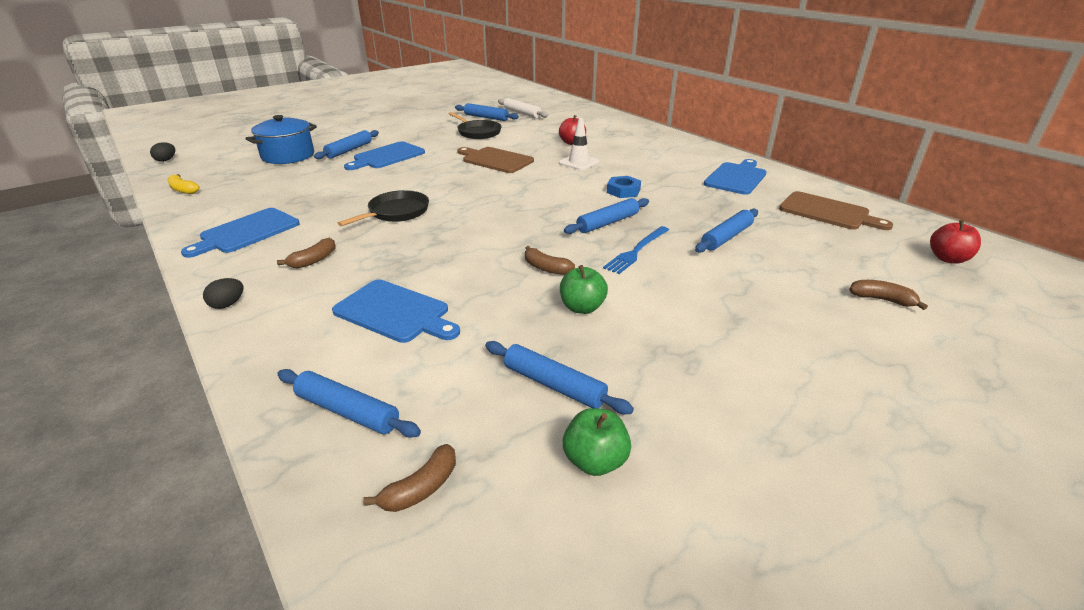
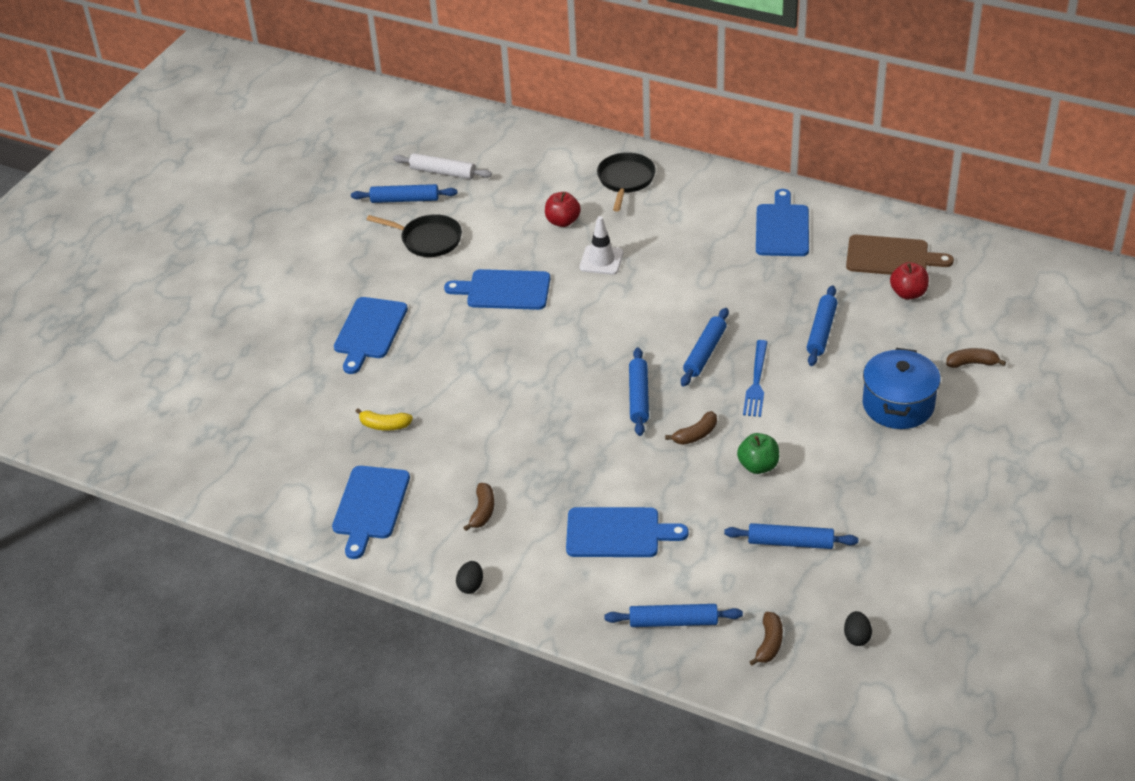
camera: 25 degrees left, 10 degrees up
(166, 160) = (99, 443): black egg -> black egg (856, 637)
(183, 190) = (206, 480): yellow banana -> yellow banana (384, 425)
(288, 156) = (245, 376): blue pot -> blue pot (898, 405)
(349, 150) = (307, 336): blue rolling pin -> blue rolling pin (638, 397)
(396, 212) = (487, 419): black pan -> black pan (625, 180)
(495, 160) = (504, 290): brown cutting board -> blue cutting board
(546, 268) = (695, 435): brown banana -> brown banana turned 45 degrees counterclockwise
(595, 461) = (854, 582): green apple -> none
(623, 191) = (685, 295): blue nut -> none
(948, 259) = (1007, 290): red apple -> red apple (908, 293)

